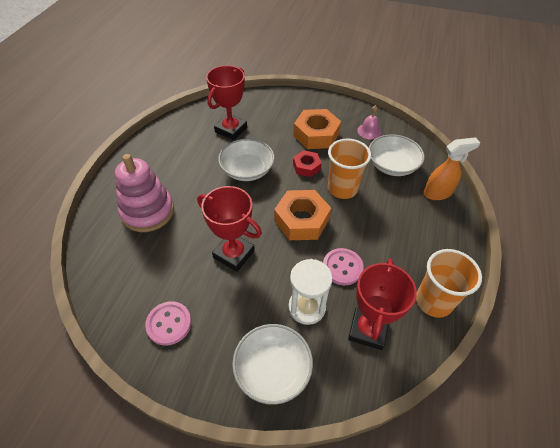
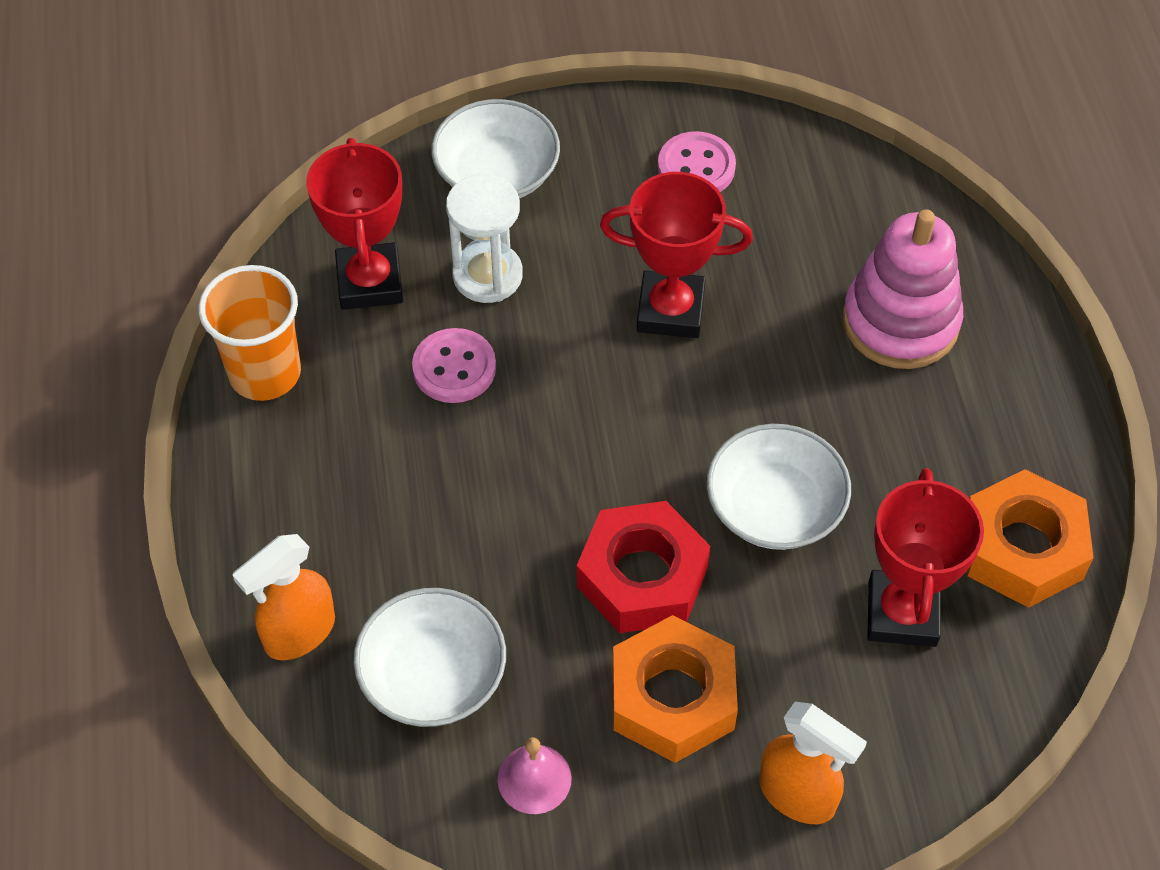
camera: 155 degrees right, 5 degrees up
(294, 104) = (798, 795): none -> orange spray bottle
(301, 220) = (581, 432): orange nut -> orange nut (1022, 548)
(306, 167) = (642, 577): red nut -> red nut, size x1.73
(342, 189) = (528, 549): orange cup -> none

